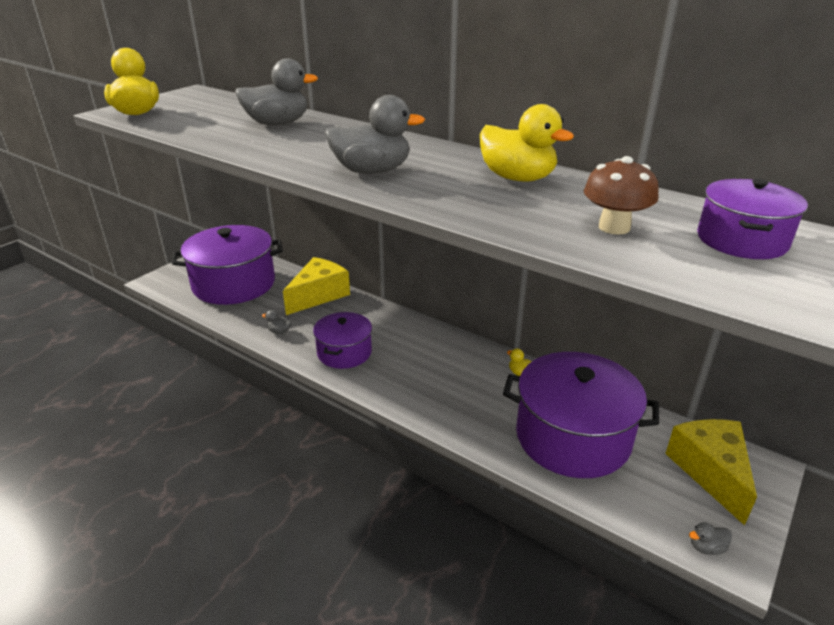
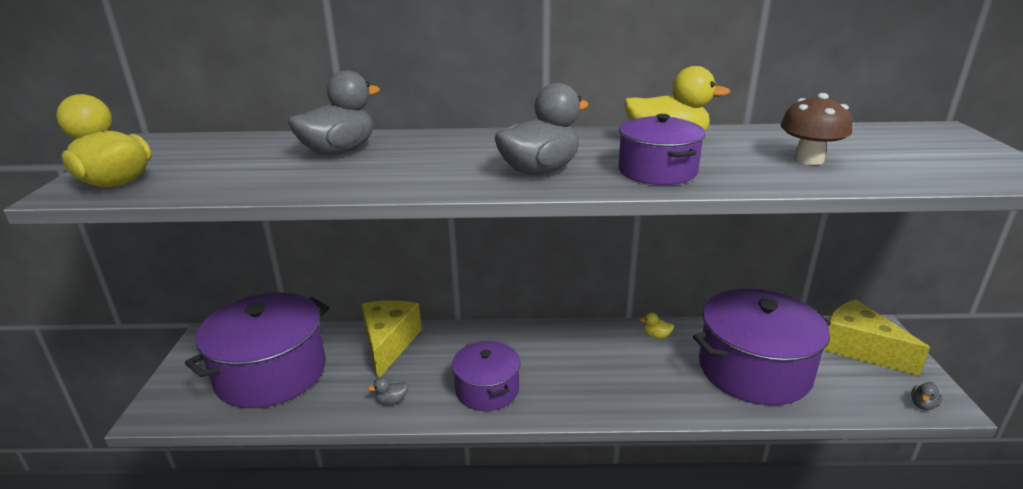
camera: 35 degrees left, 5 degrees down
(741, 240) = (889, 144): purple pot -> purple pot (657, 171)

